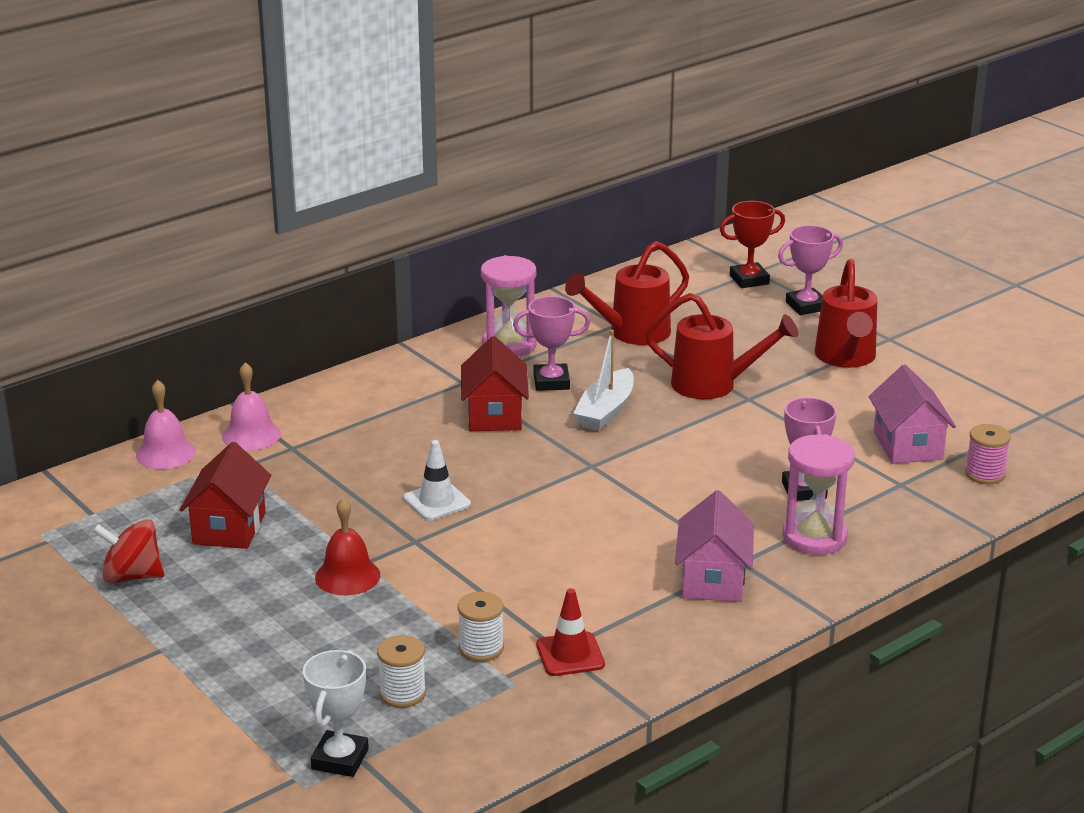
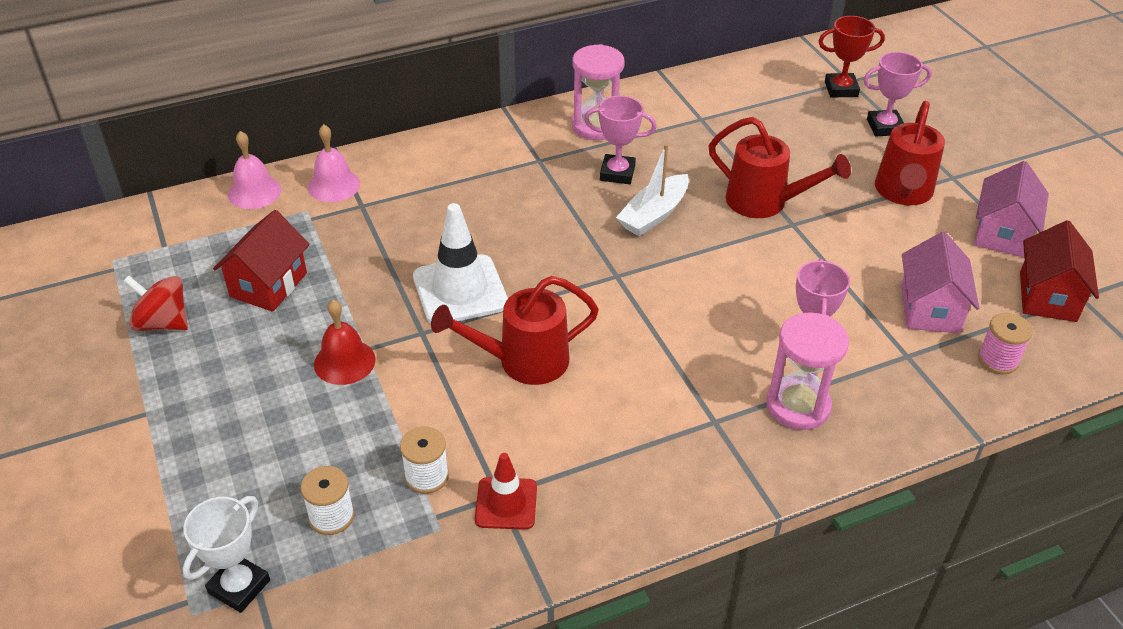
camera: 15 degrees right, 15 degrees up
(437, 501) = (460, 290): white traffic cone -> white traffic cone, size x1.66
(494, 415) = (552, 201): red house -> red house (1047, 297)
(632, 333) = (711, 131): red watering can -> red watering can (523, 361)
(713, 580) = (679, 439): pink house -> pink house (1002, 233)

